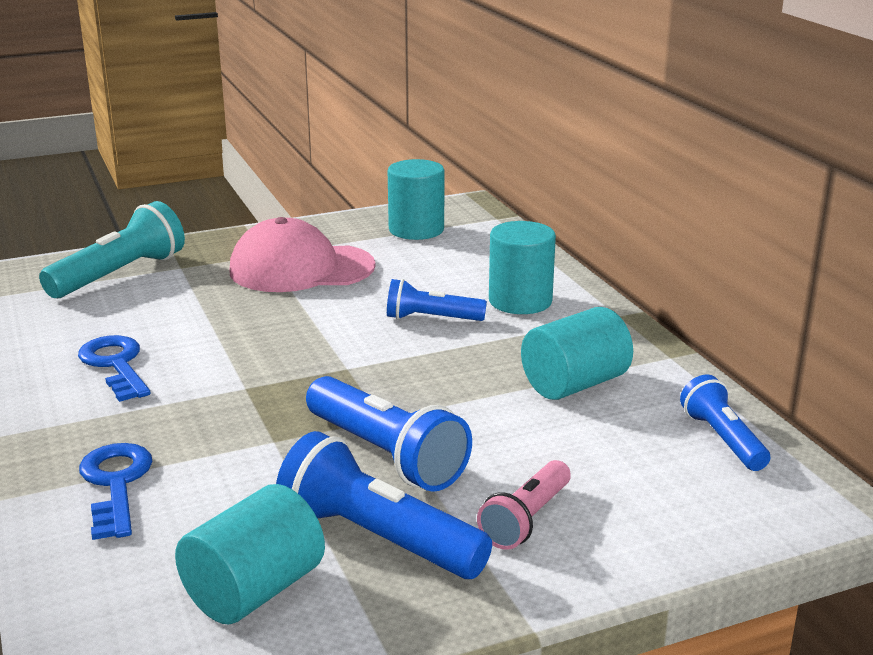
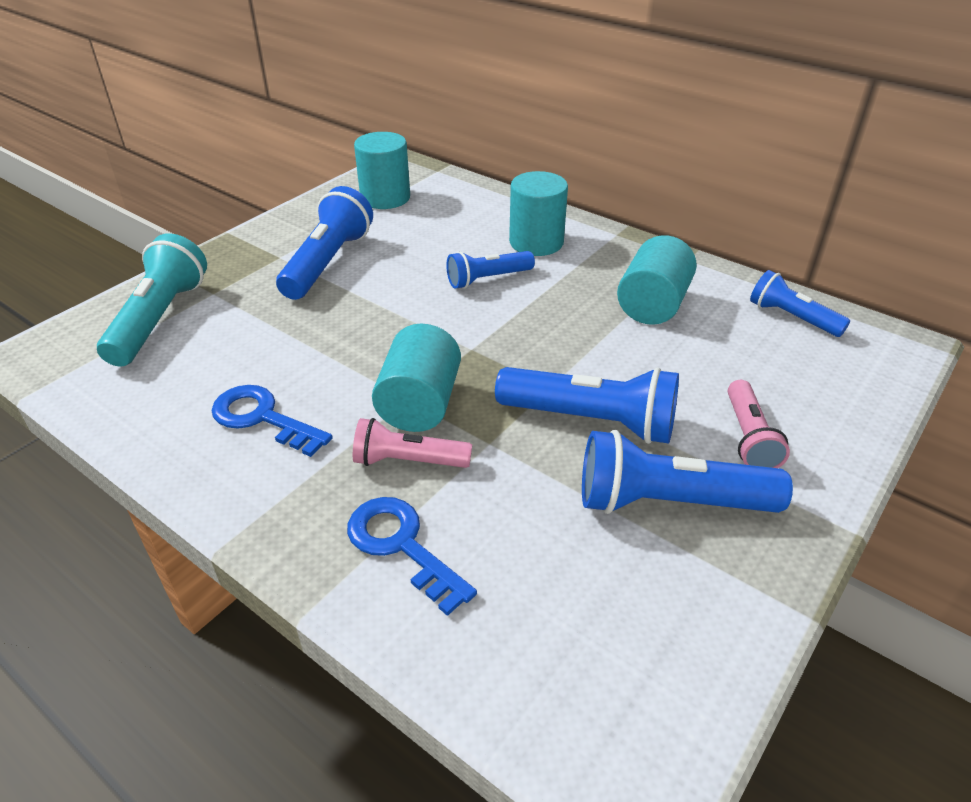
camera: 30 degrees left, 15 degrees up
(191, 430) = (408, 461): none -> pink flashlight
(254, 590) = (634, 598): turquoise cylinder -> turquoise cylinder (420, 404)
(301, 268) = (328, 262): pink cap -> blue flashlight

